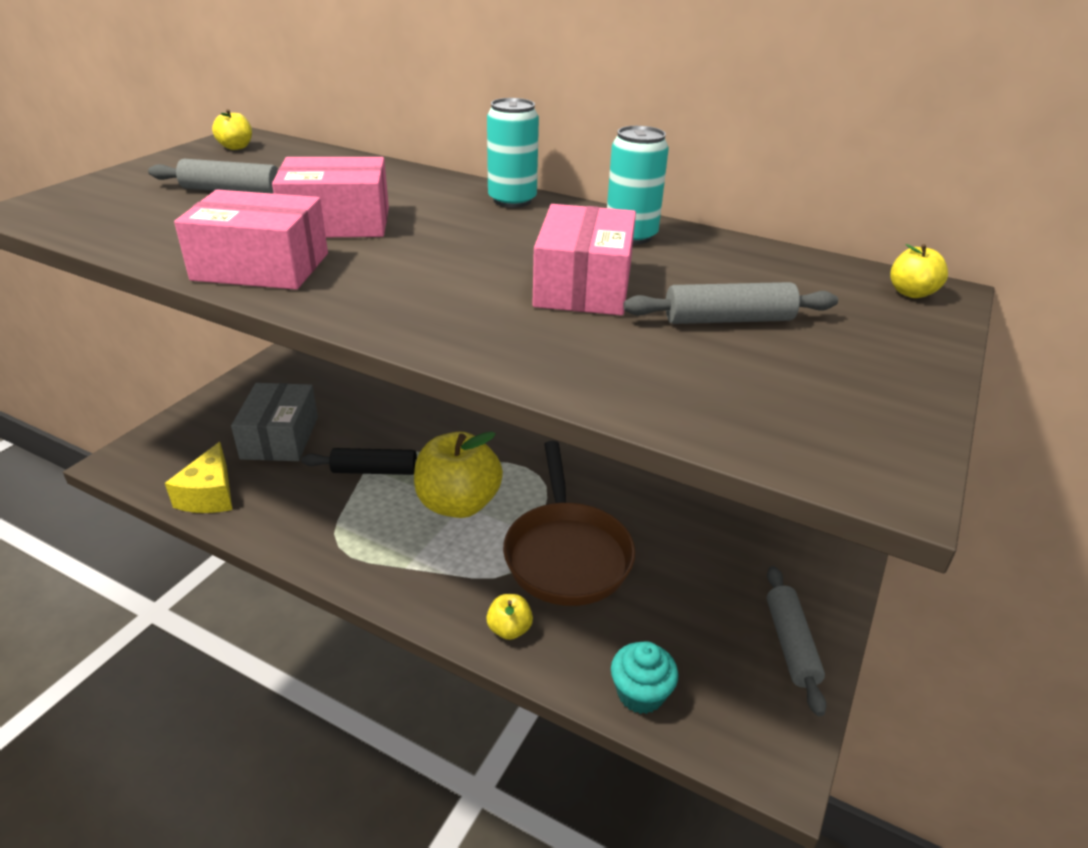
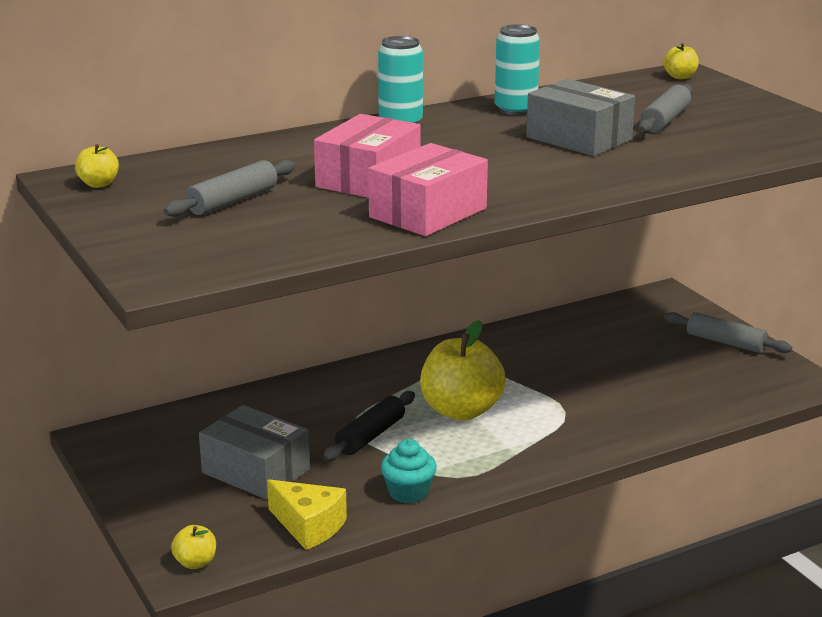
camera: 55 degrees left, 10 degrees down
(509, 629) = (623, 430): yellow apple -> yellow apple (195, 563)
(566, 554) = (568, 386): brown pan -> none
(583, 286) = (579, 138): pink box -> grey box
(640, 693) = (721, 403): turquoise cupcake -> turquoise cupcake (408, 492)

